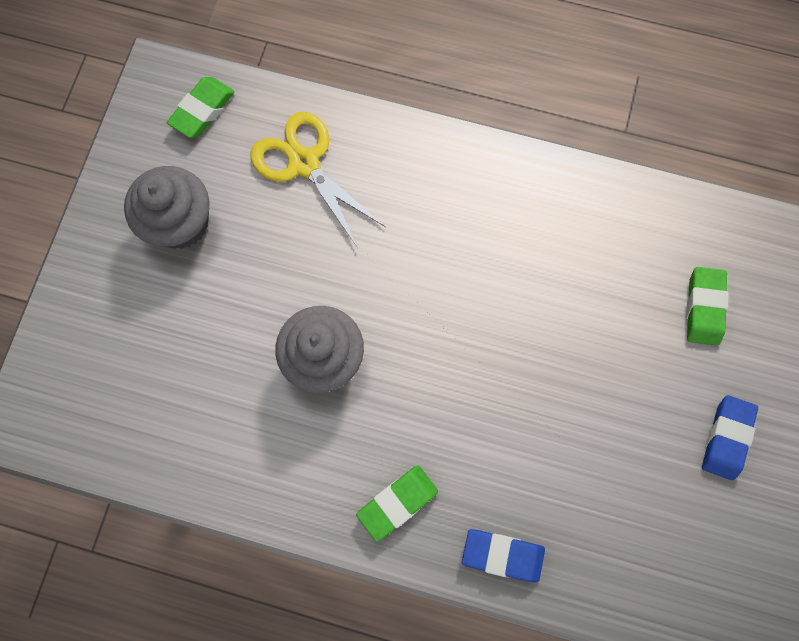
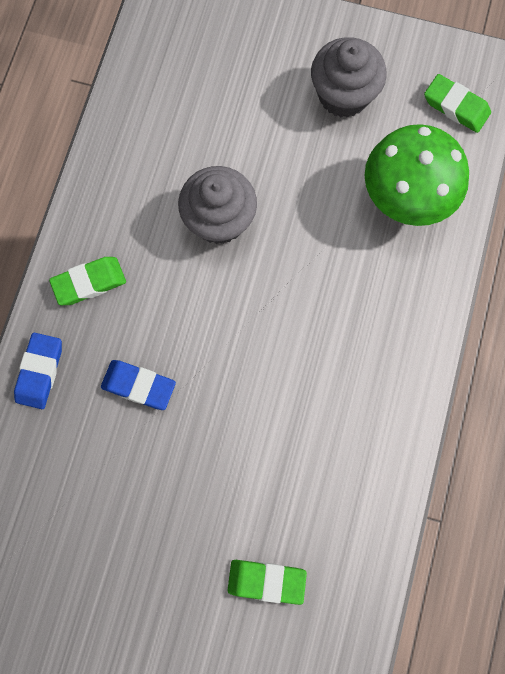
camera: 90 degrees right, 0 degrees up
(304, 163) = (406, 197): yellow scissors -> green mushroom
(397, 502) = (89, 283): green eraser -> green eraser turned 75 degrees counterclockwise
(726, 438) = (135, 591): blue eraser -> blue eraser (139, 385)

